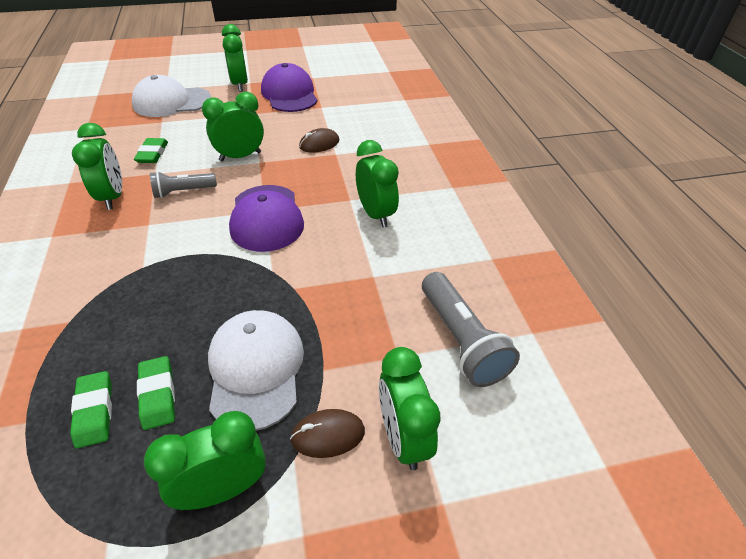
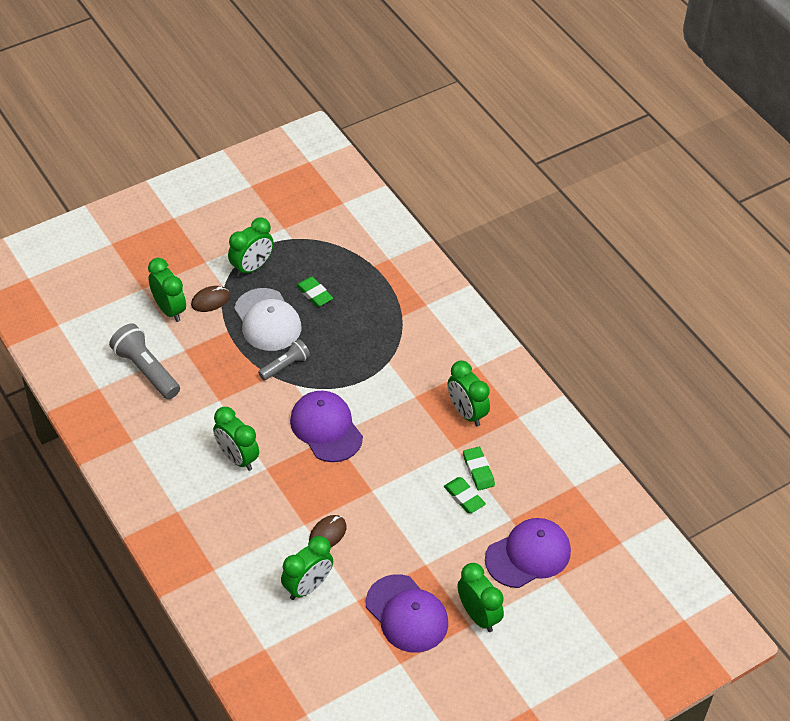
camera: 160 degrees right, 5 degrees up
(94, 411) = (342, 278): green eraser -> green eraser (464, 497)
(172, 102) = (528, 555): white cap -> purple cap
(183, 192) = (413, 435): grey flashlight -> grey flashlight (285, 366)
(240, 156) = (394, 492): green clock -> green clock (307, 586)

